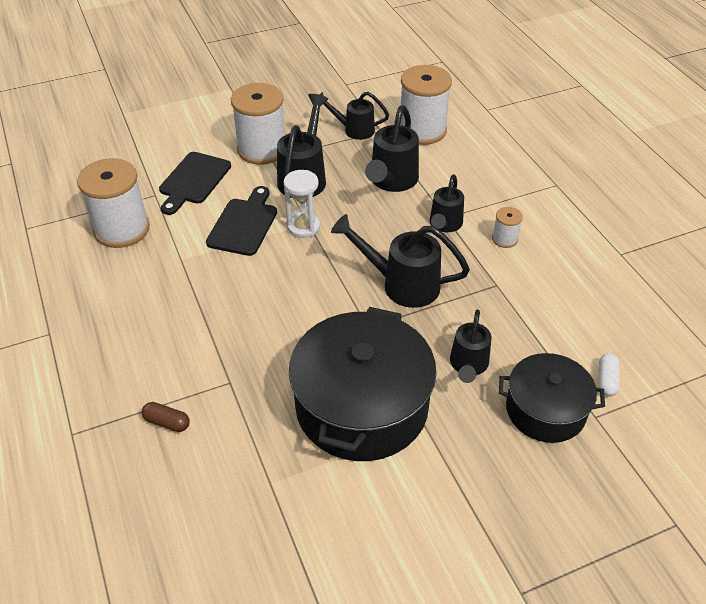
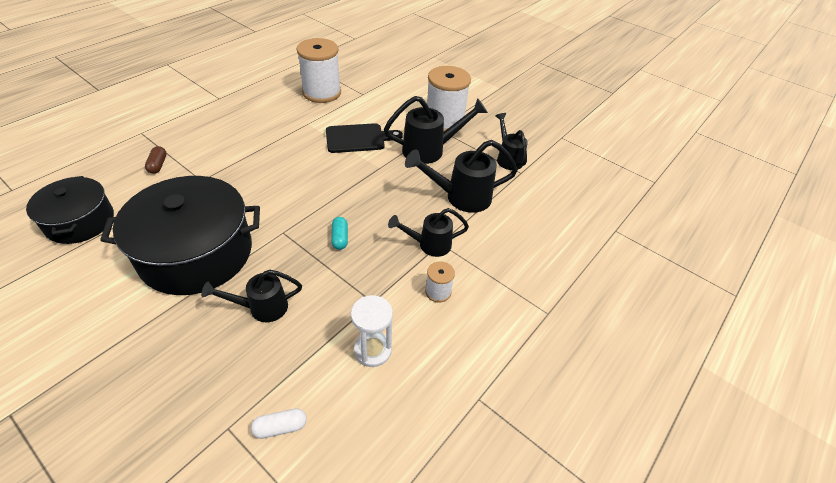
camera: 60 degrees right, 0 degrees up
(193, 180) = (388, 104): black cutting board -> none
(303, 227) = (374, 166): white hourglass -> white hourglass (372, 350)
(401, 284) = (340, 238): black watering can -> turquoise capsule
(422, 130) = (543, 196): white spool -> none
(545, 410) = (225, 381): black pot -> black pot (80, 221)

